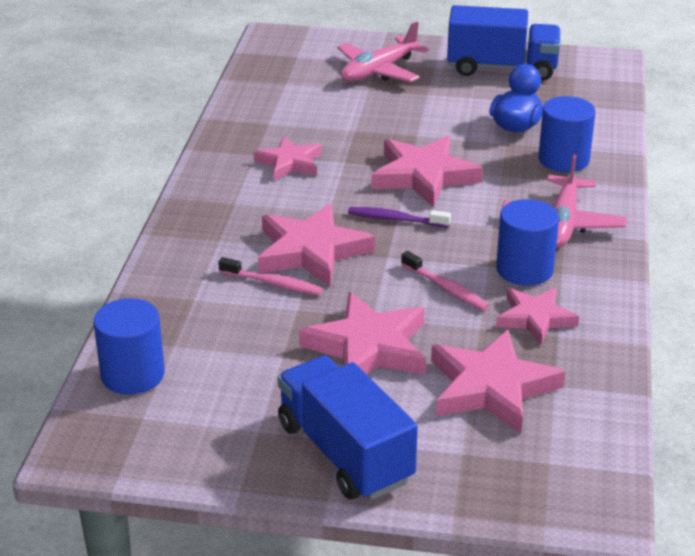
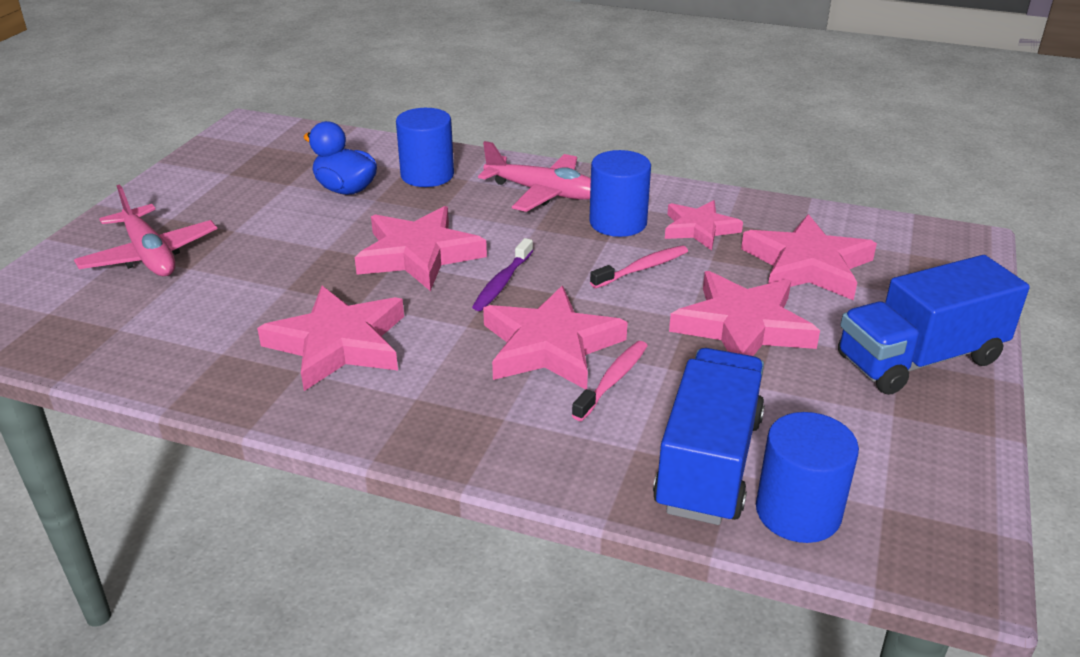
camera: 80 degrees left, 0 degrees up
(290, 163) = (338, 344): pink star -> pink star, size x1.57
(502, 68) = (212, 179): blue truck -> blue truck (708, 463)

